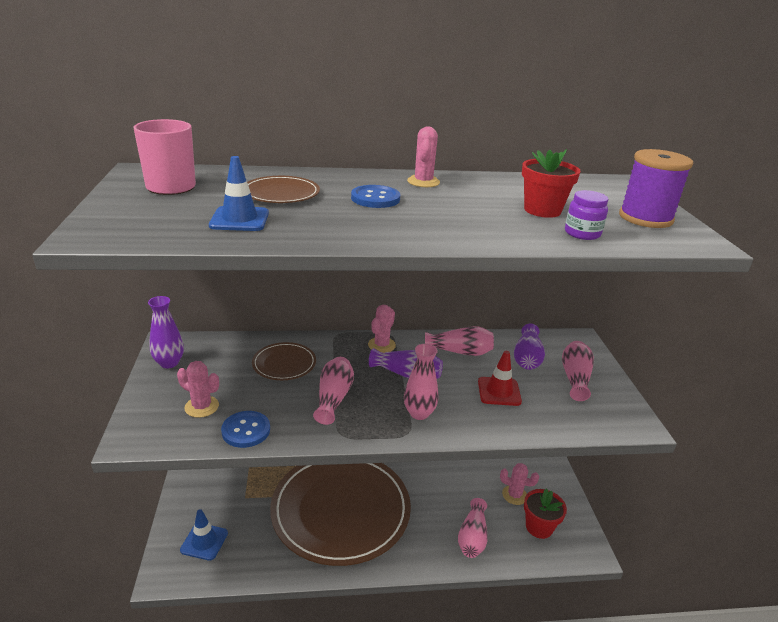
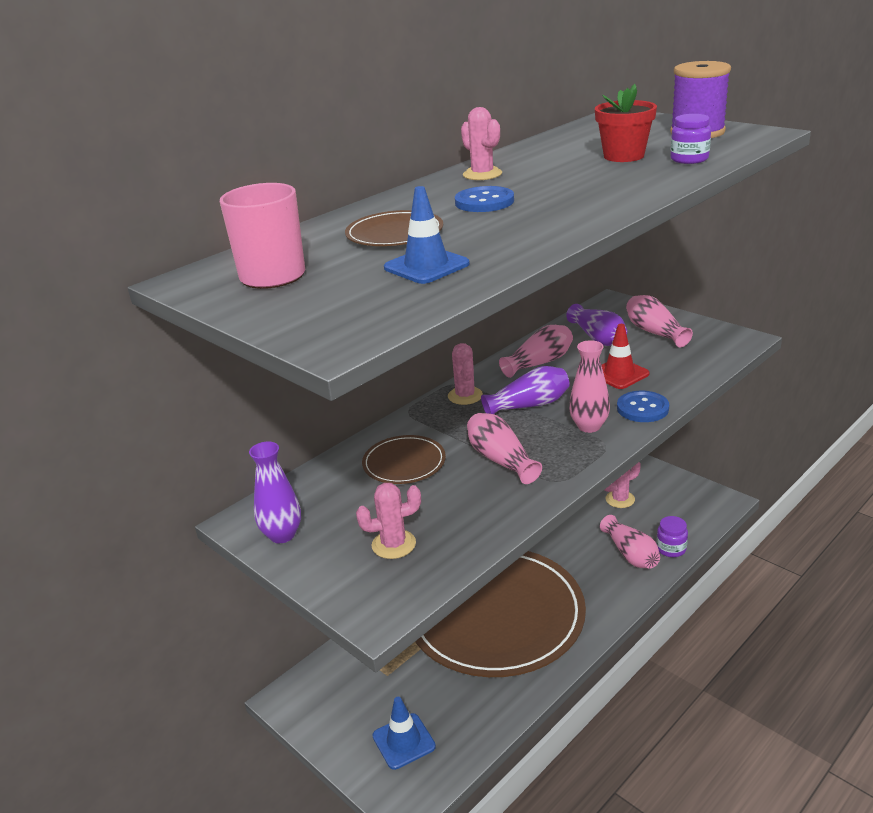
camera: 35 degrees left, 0 degrees up
(246, 430) = (472, 532): blue button -> blue button (642, 408)
(505, 555) = (671, 549): none -> purple jar
(539, 527) = (667, 510): red flower pot -> none

